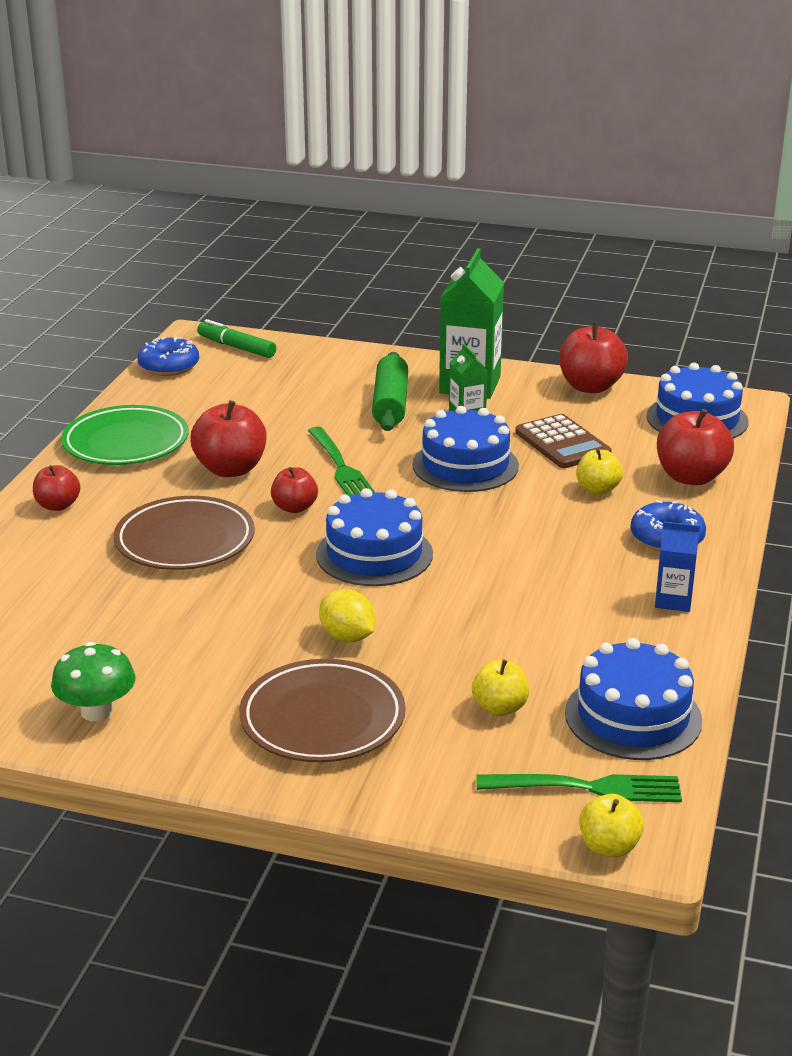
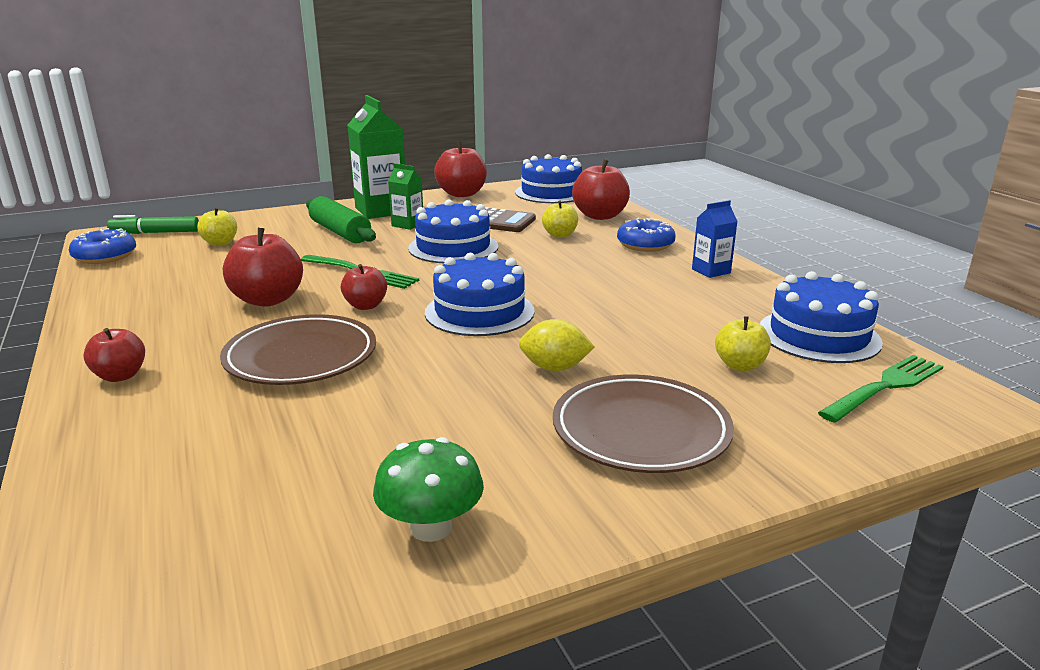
camera: 40 degrees left, 5 degrees down
(126, 442) = (133, 311): green plate -> none
(609, 847) = (972, 415): yellow apple -> yellow apple (220, 243)

